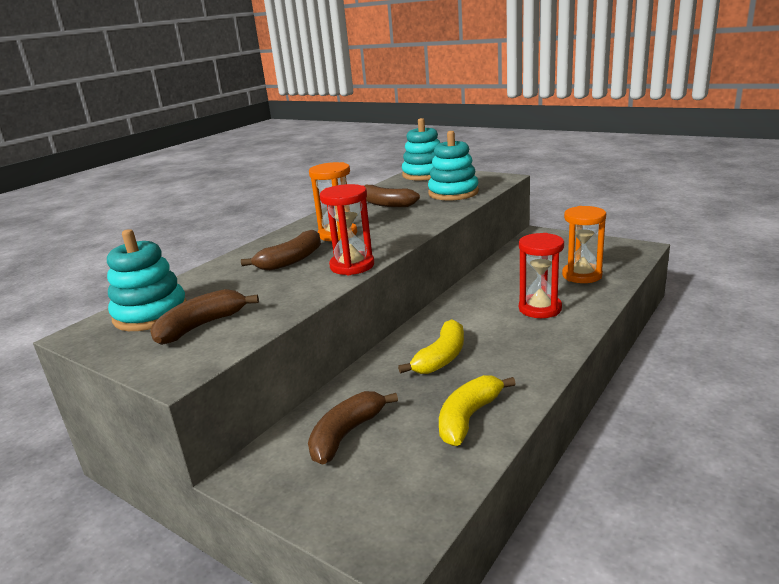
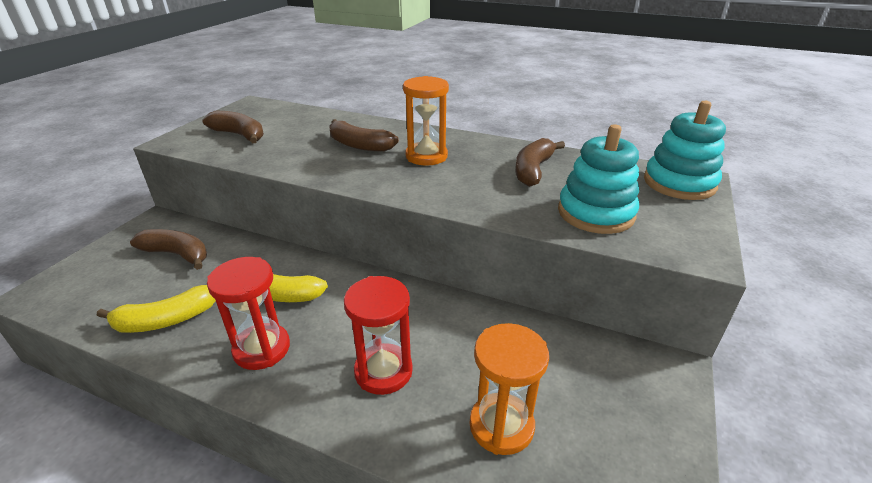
camera: 75 degrees right, 10 degrees up
(151, 314) = (270, 116): turquoise stacking toy -> none
(352, 266) = (336, 175): red hourglass -> red hourglass (262, 349)
(468, 417) = (166, 320): yellow banana -> yellow banana turned 135 degrees clockwise

